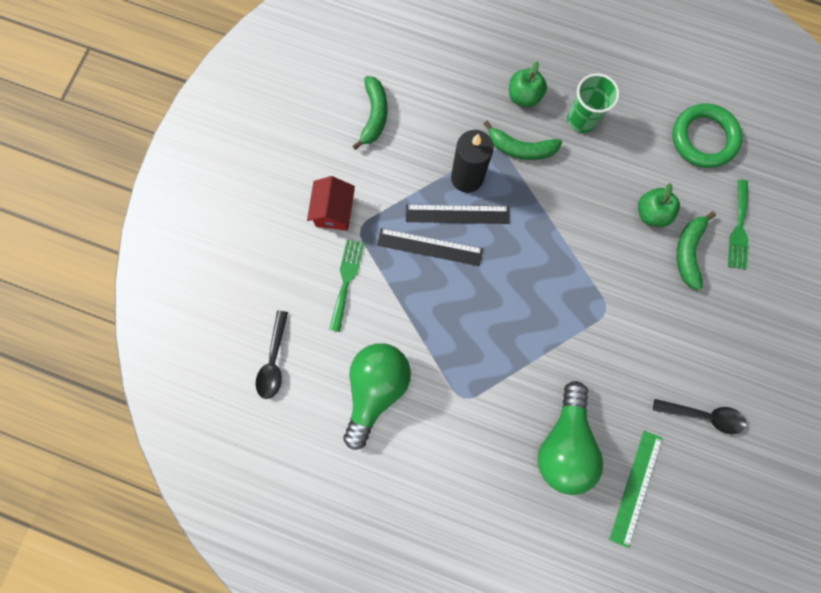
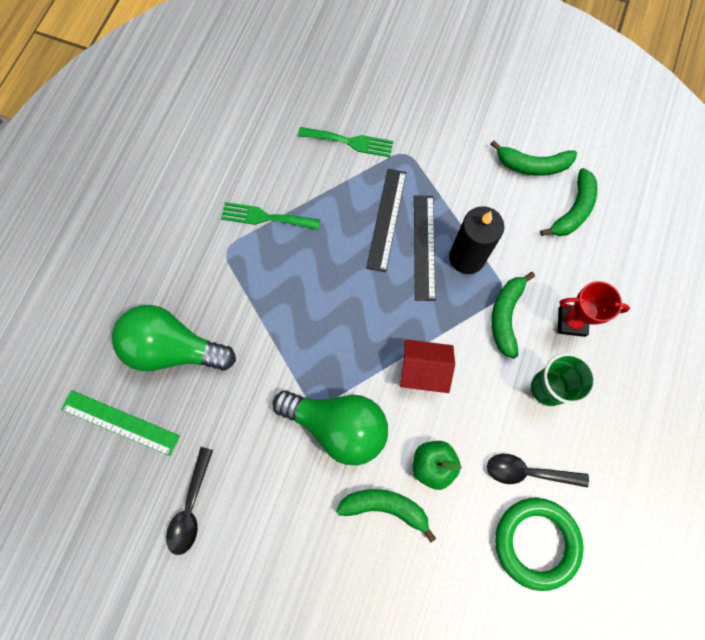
camera: 90 degrees right, 5 degrees down
(274, 361) = (271, 82): black spoon -> black spoon (528, 472)
(334, 211) = (422, 129): red house -> red house (423, 371)
(376, 389) = (240, 170): green light bulb -> green light bulb (338, 426)
(420, 85) = (573, 210): none -> green banana
(523, 96) = (571, 322): green apple -> red trophy
(738, 228) = (416, 577): green fork -> green fork (266, 217)

